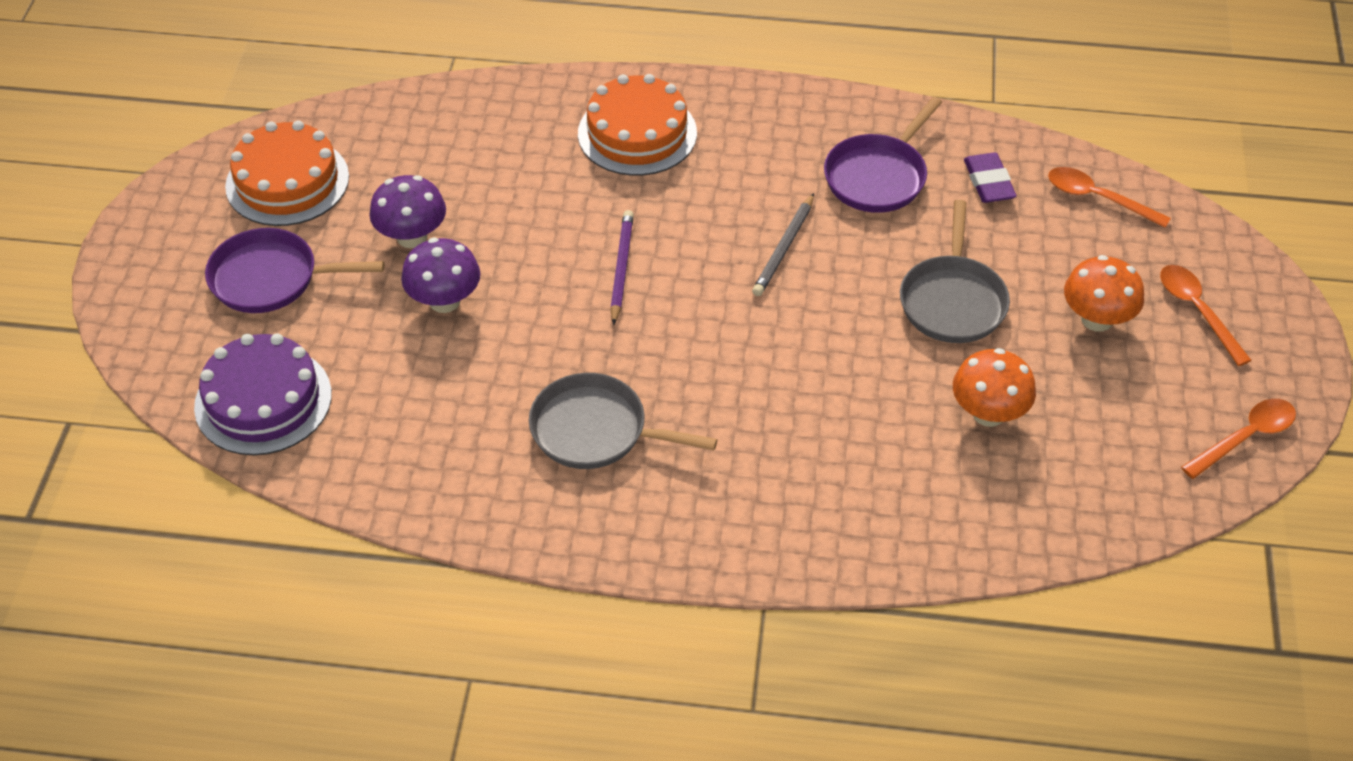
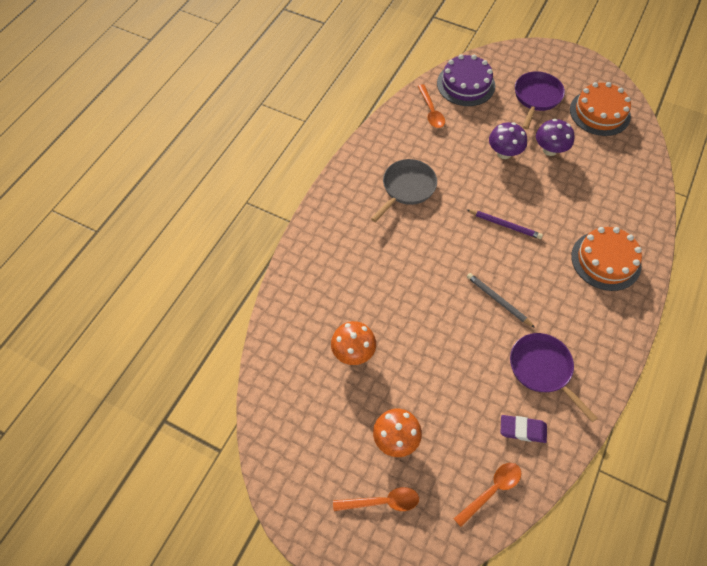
camera: 110 degrees right, 10 degrees up
(952, 300) = (434, 368): grey pan -> none
(1245, 438) = (285, 476): orange spoon -> orange spoon (431, 111)

